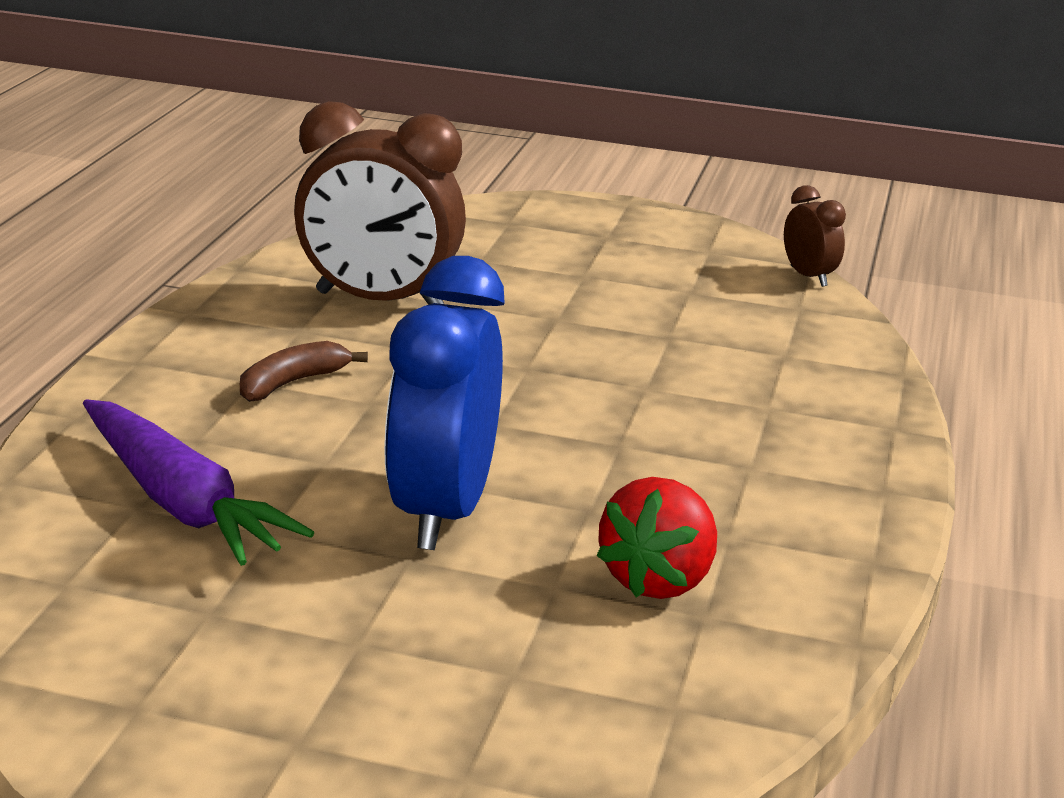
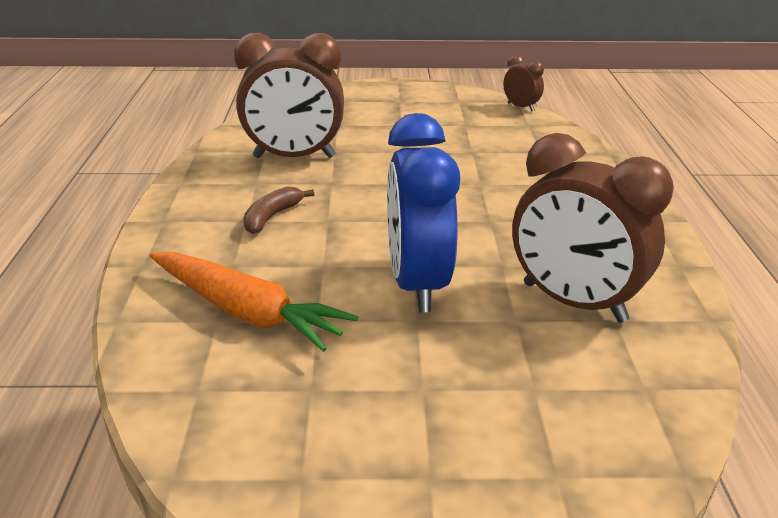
camera: 15 degrees left, 5 degrees up
(181, 503) = (246, 312): purple carrot -> orange carrot
(659, 580) = (573, 302): red strawberry -> brown clock

